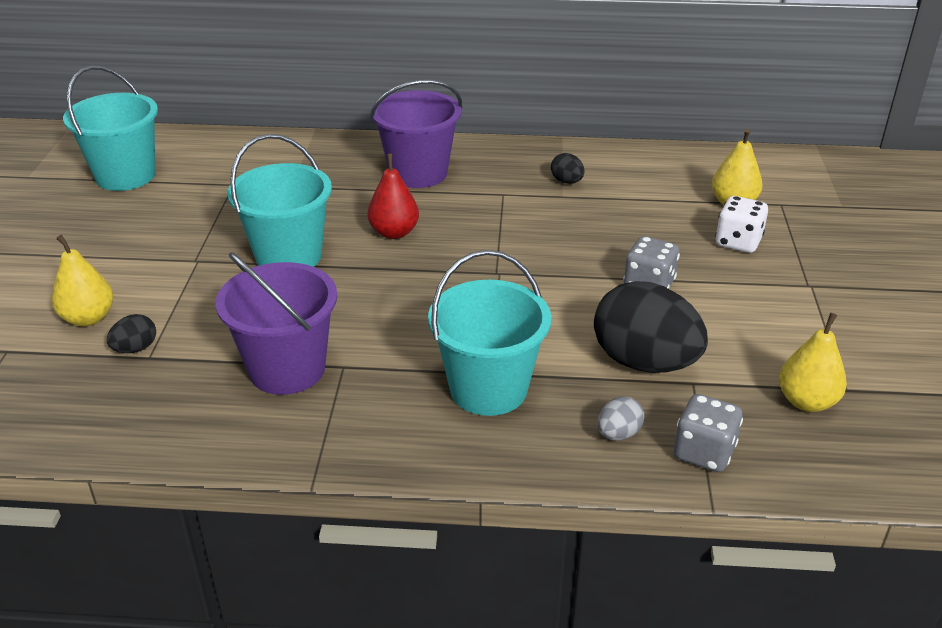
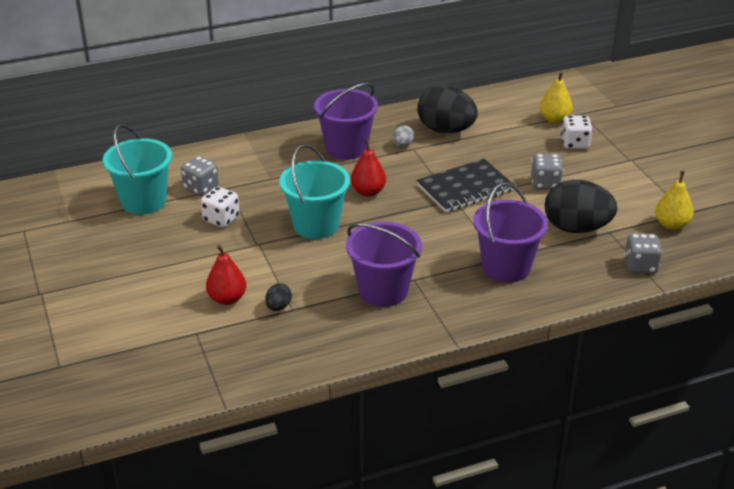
camera: 25 degrees left, 0 degrees up
(88, 318) = (227, 298): yellow pear -> red pear
(186, 219) = (221, 219): none -> white dice
(203, 177) = (201, 188): none -> grey dice
(488, 389) = (506, 267): turquoise bucket -> purple bucket
(527, 261) = (465, 188): none -> black notebook
(567, 182) = (446, 130): black egg -> black egg, size x2.30
(618, 434) = (592, 269): grey egg -> grey egg (402, 145)

